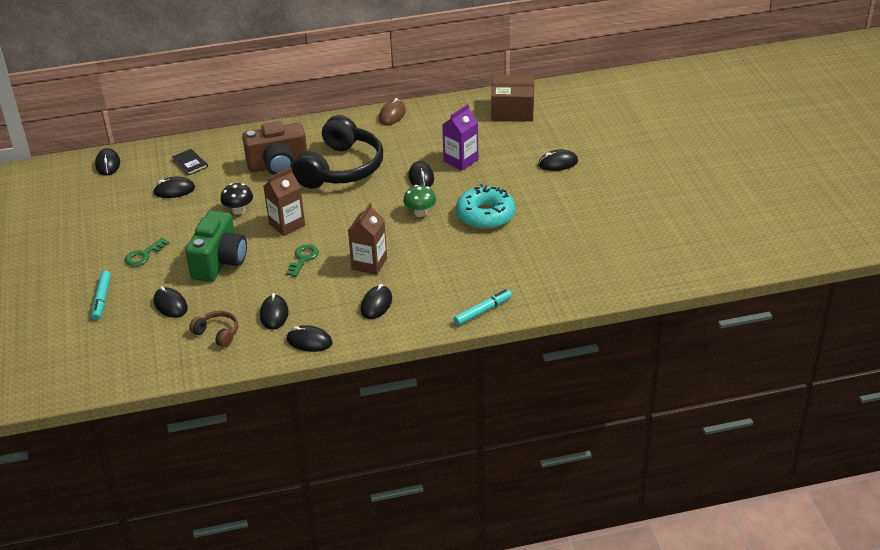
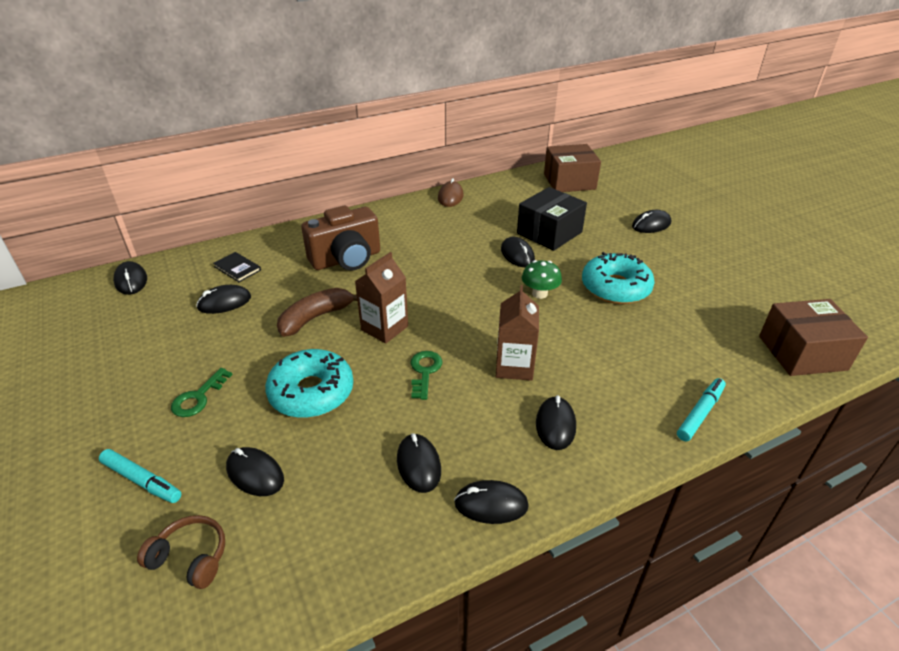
camera: 15 degrees left, 0 degrees up
(102, 299) = (142, 480): turquoise marker -> turquoise marker turned 45 degrees counterclockwise
(217, 333) = (343, 515): brown headphones -> brown headphones (191, 557)
(220, 262) = (311, 392): green camera -> turquoise donut
(238, 210) = (315, 317): black mushroom -> brown banana
(341, 168) = (422, 255): black headphones -> none
(461, 160) = (549, 233): purple carton -> black box
(595, 283) = (802, 353): none -> brown box

